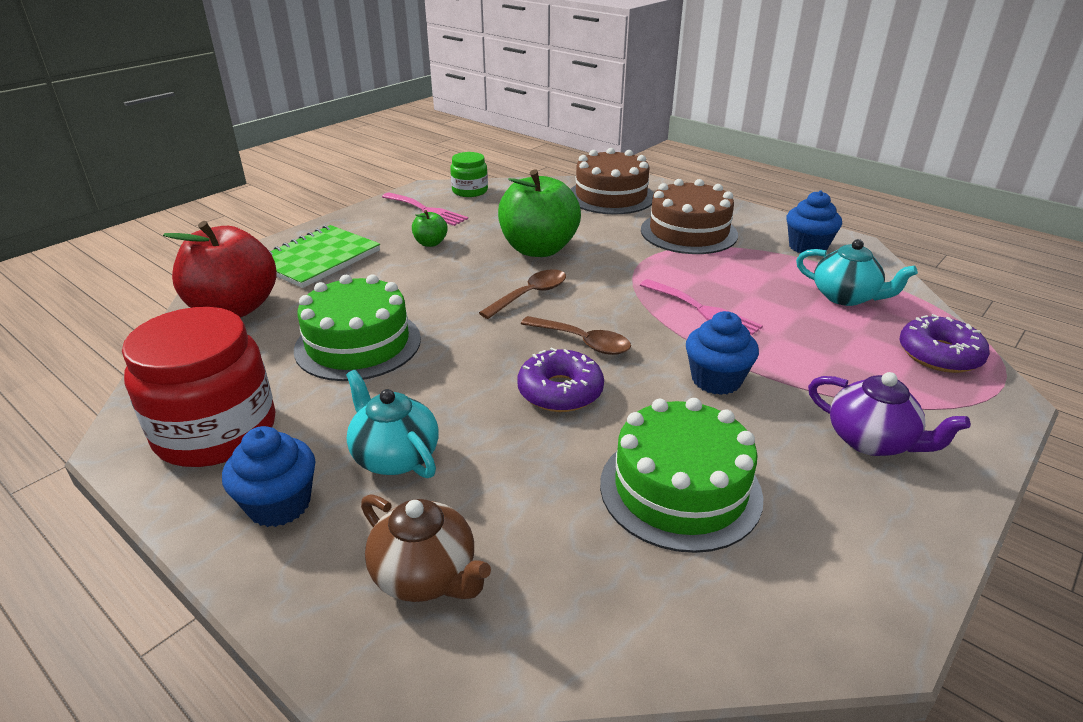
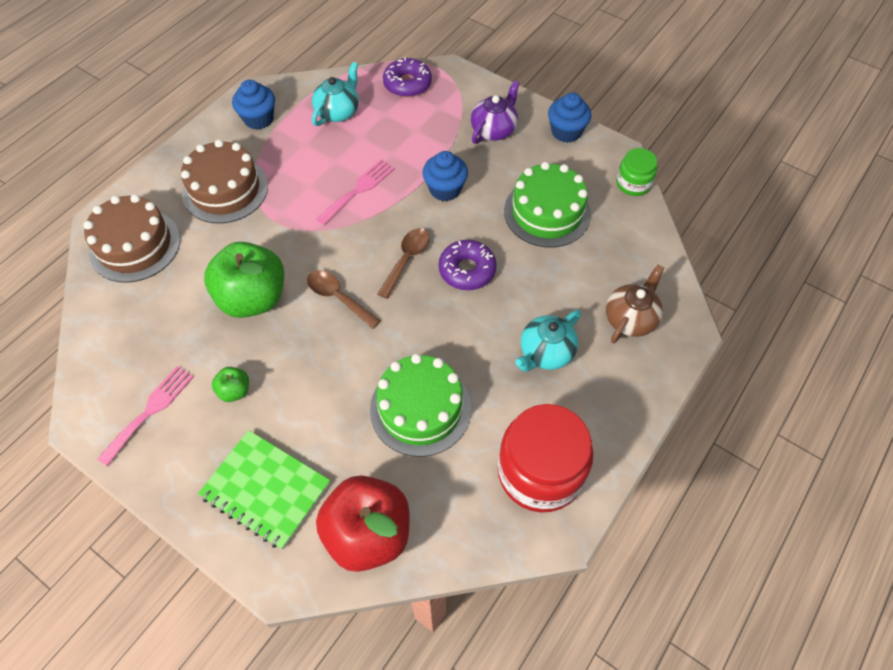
camera: 95 degrees left, 25 degrees up
(279, 504) = (598, 405): blue cupcake -> blue cupcake (566, 132)
(470, 191) = (99, 376): green jar -> green jar (633, 184)

